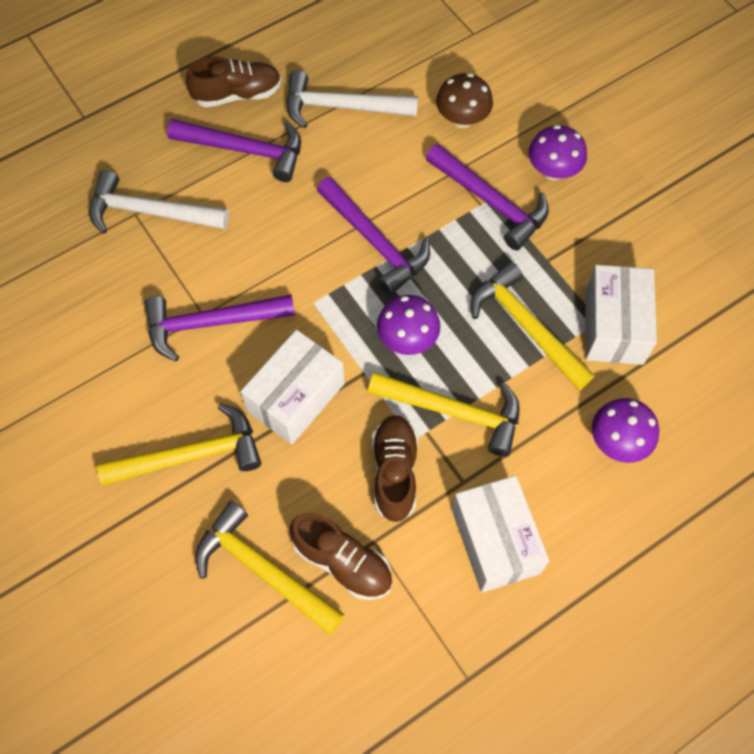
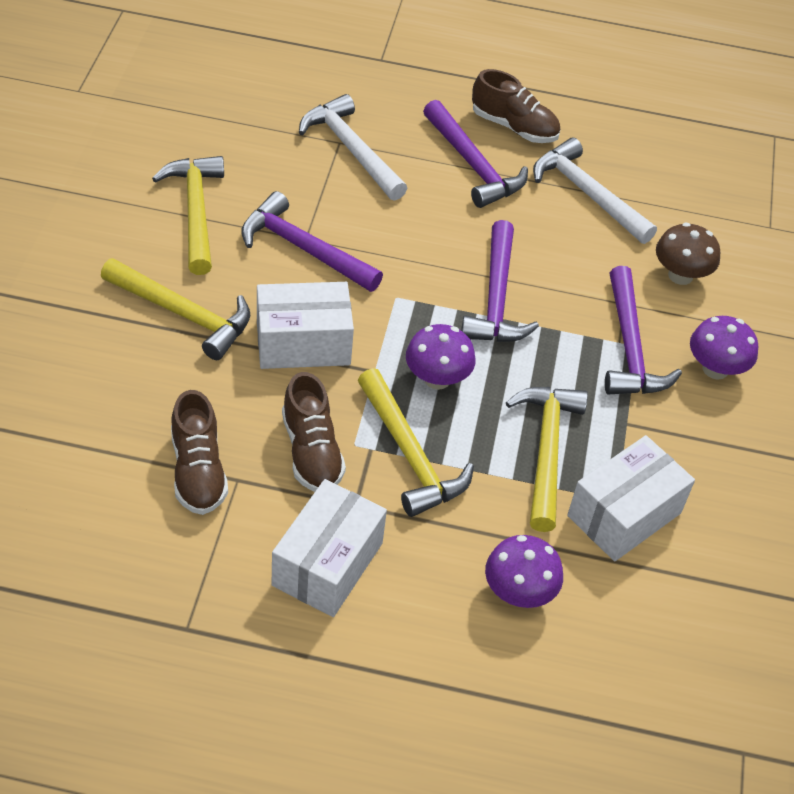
camera: 40 degrees right, 15 degrees down
(263, 570) = (137, 424): yellow hammer -> yellow hammer (195, 212)
(394, 472) = (311, 452): brown shoe -> brown shoe turned 120 degrees clockwise

